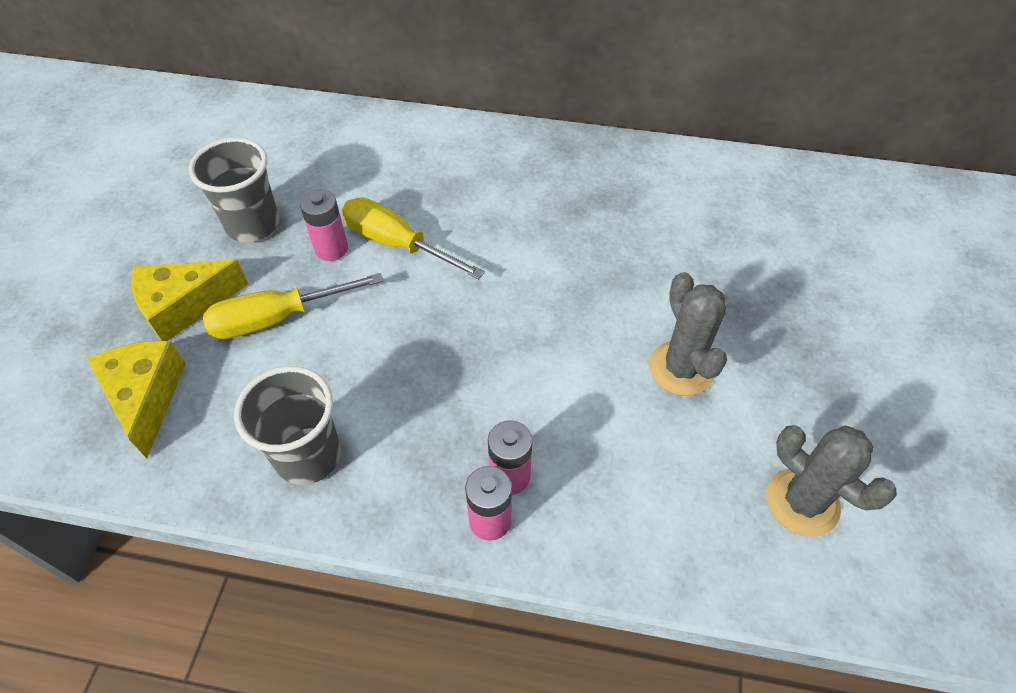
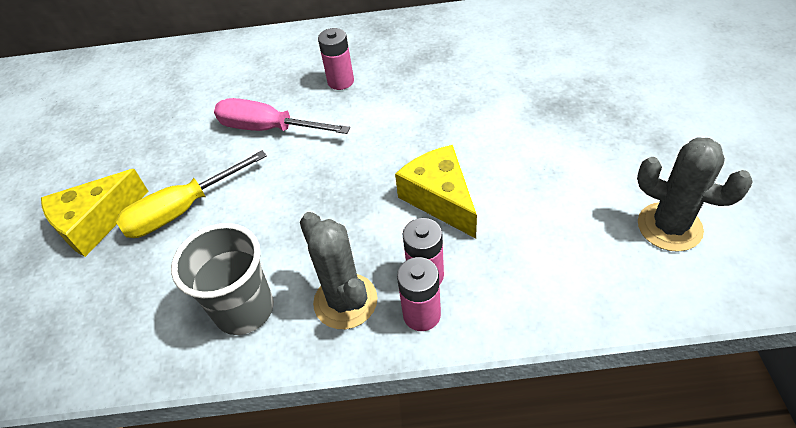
camera: 10 degrees left, 5 degrees down
(146, 397) = (81, 304): yellow cheese -> yellow cheese (440, 199)
(253, 225) = (139, 146): grey cup -> none
(331, 249) = (213, 146): pink battery -> pink battery (340, 81)
(397, 243) = (268, 129): yellow screwdriver -> pink screwdriver
(681, 368) = (534, 157): grey cactus -> grey cactus (345, 301)

